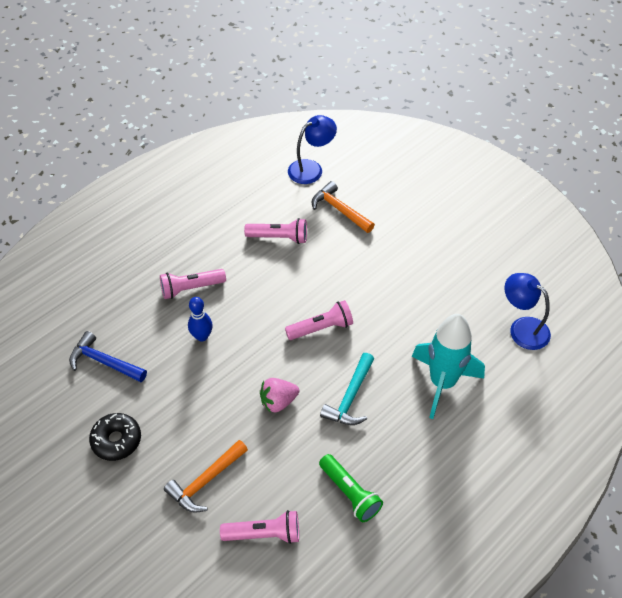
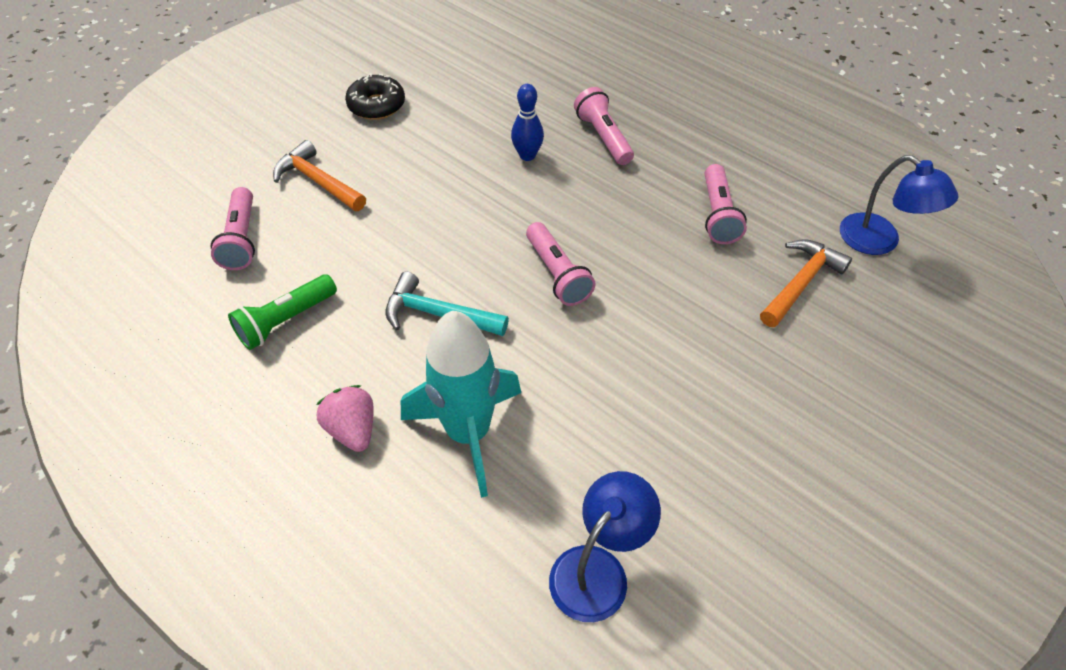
camera: 85 degrees right, 0 degrees up
(104, 362) = (481, 82): blue hammer -> none
(278, 401) = (429, 237): pink strawberry -> pink strawberry (352, 429)

